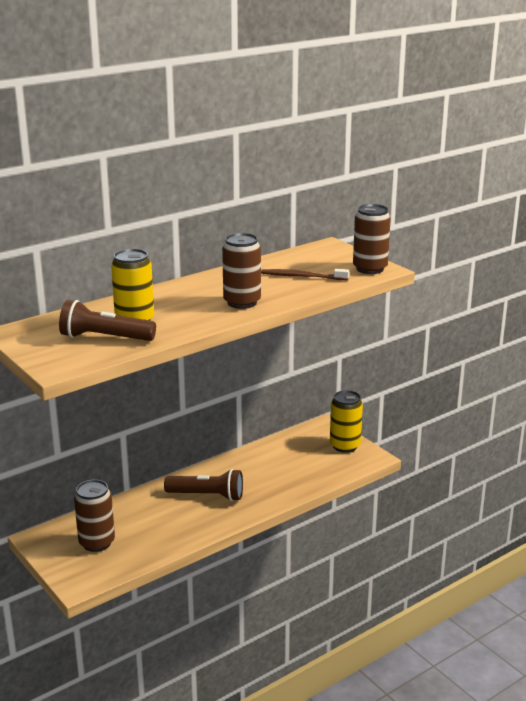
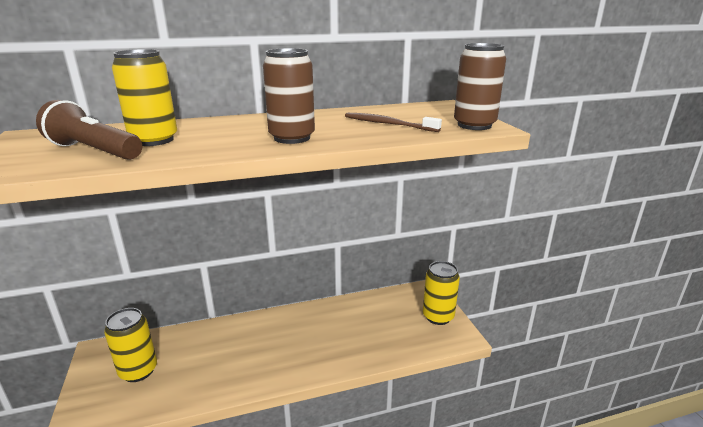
camera: 20 degrees right, 0 degrees up
(97, 543) = (138, 371): brown can -> yellow can
(207, 495) = (275, 342): brown flashlight -> none

